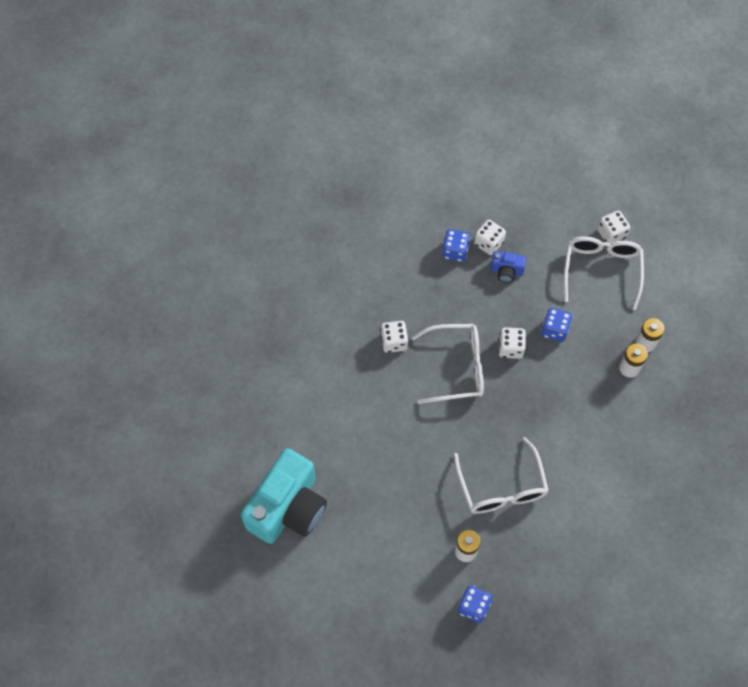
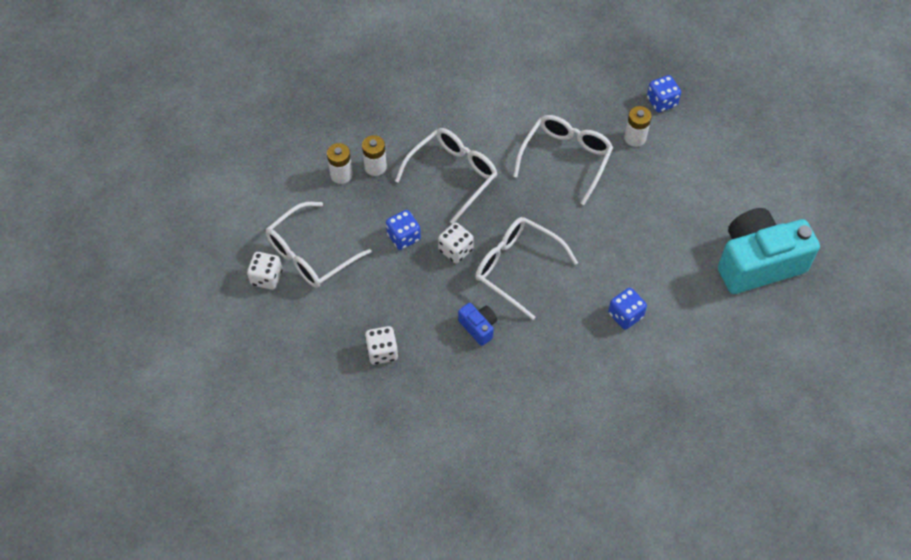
camera: 140 degrees left, 5 degrees down
(394, 342) = (552, 329): white dice -> none
(455, 251) = (420, 368): blue dice -> blue dice (625, 315)
(506, 271) = (392, 315): blue camera -> blue camera (478, 327)
(569, 404) = (452, 176): none -> white glasses

